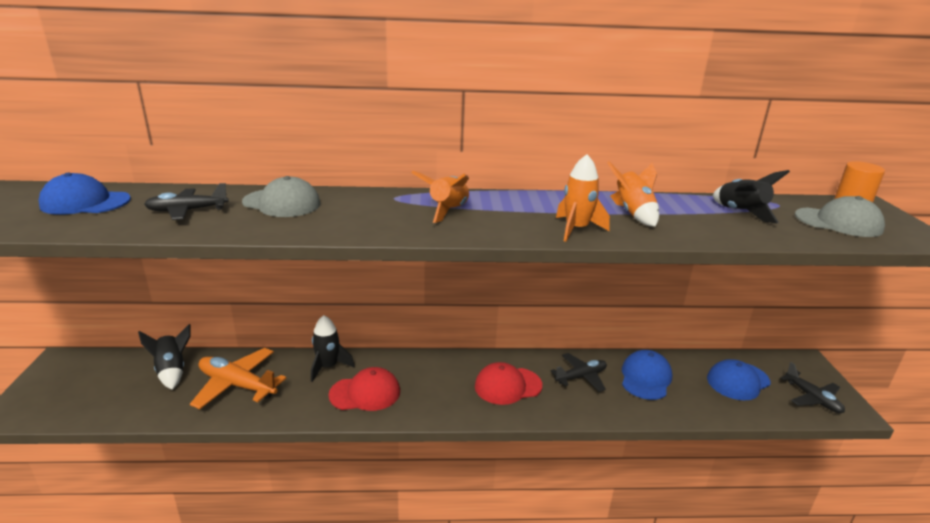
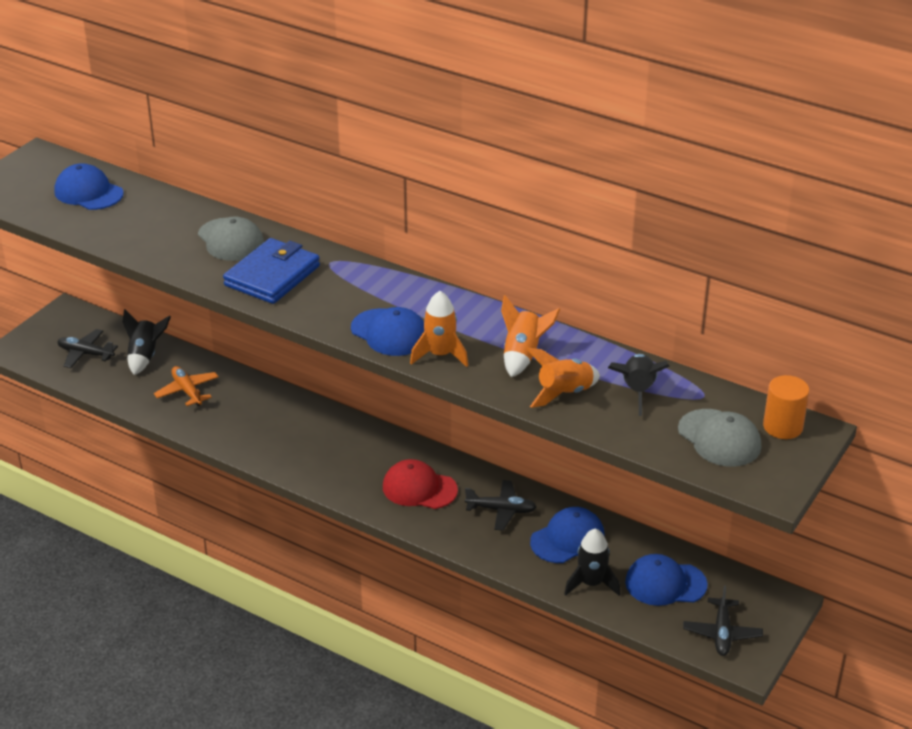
camera: 35 degrees right, 10 degrees up
(187, 211) = (153, 227): black plane -> black plane (86, 354)
(237, 385) = (187, 391): orange plane -> orange plane, size x0.66
(328, 367) = (275, 403): black rocket -> black rocket (591, 583)
(354, 216) = (272, 276): none -> blue wallet
(365, 393) = (285, 442): red cap -> none
(448, 211) = (356, 295): orange rocket -> orange rocket (564, 393)
(513, 226) = (389, 333): none -> blue cap

